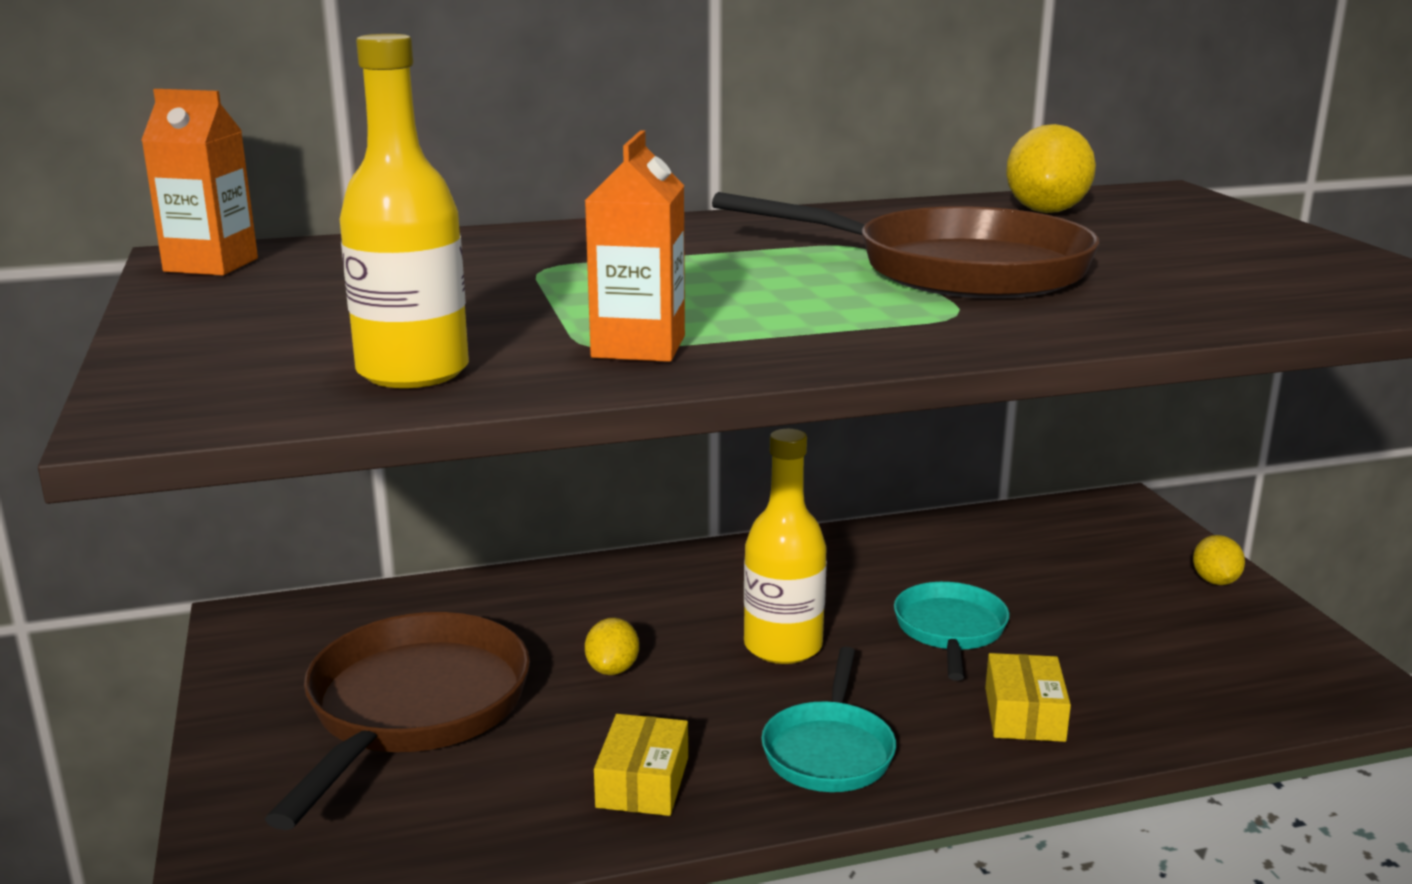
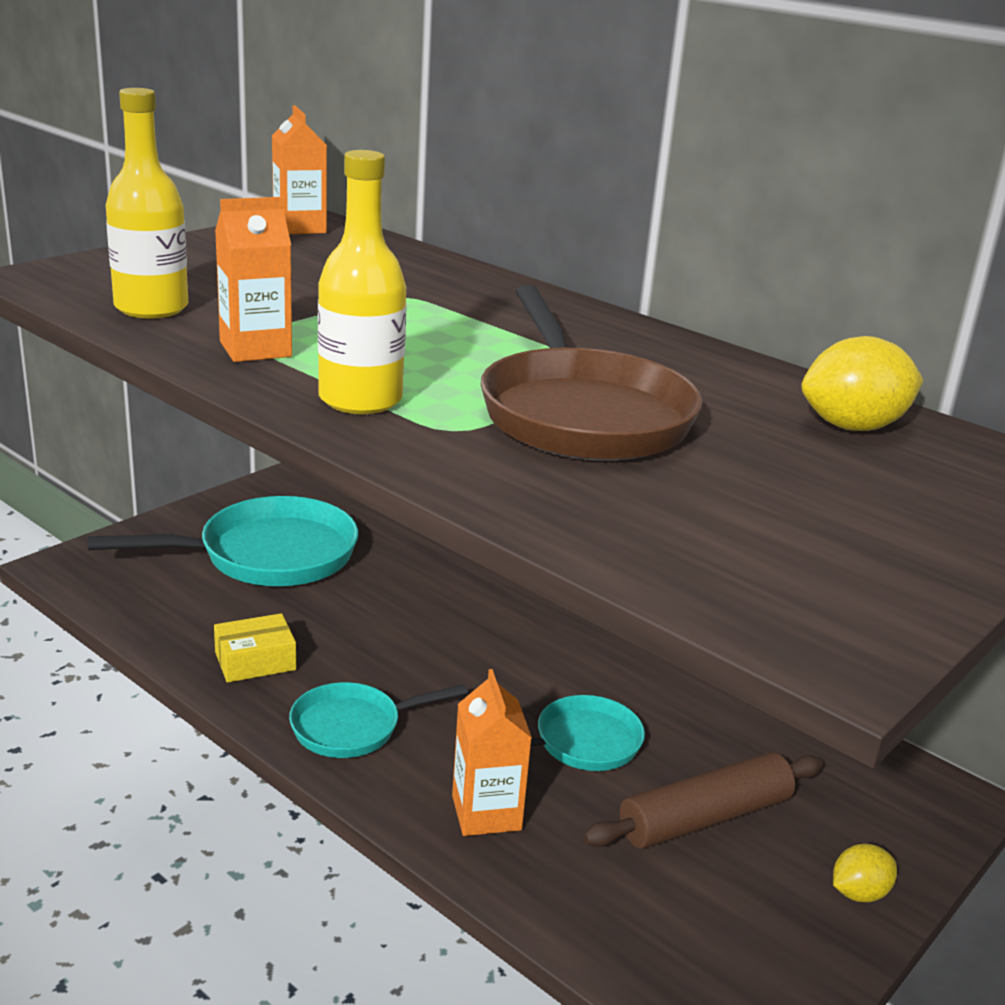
camera: 55 degrees right, 5 degrees up
(413, 709) = (268, 555): brown pan -> turquoise pan
(612, 669) = (376, 608): yellow lemon -> none
(783, 646) = (474, 668): yellow bottle -> yellow bottle (360, 400)
(1024, 714) = (486, 813): yellow box -> orange carton
(1092, 610) = (705, 818): none -> brown rolling pin

